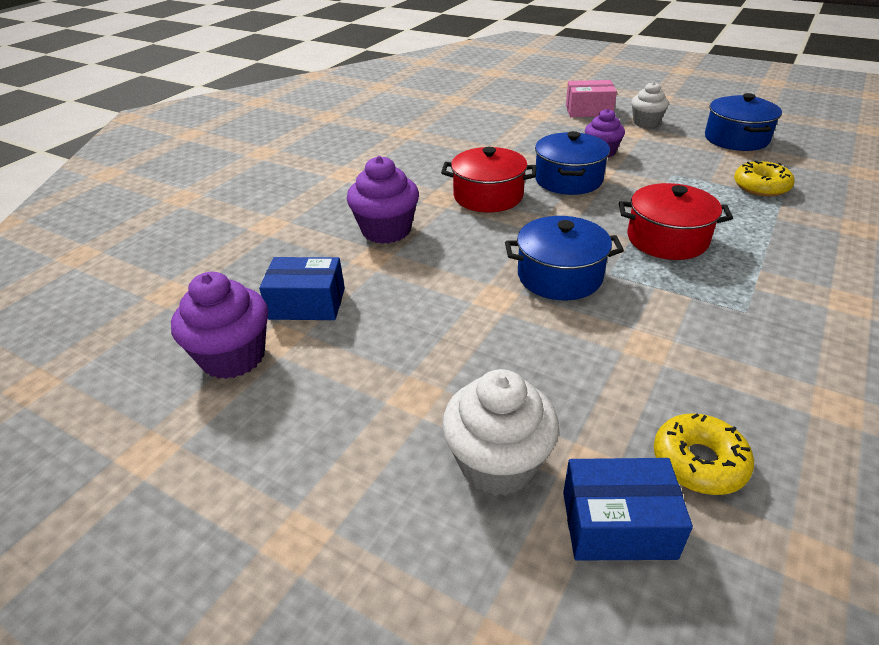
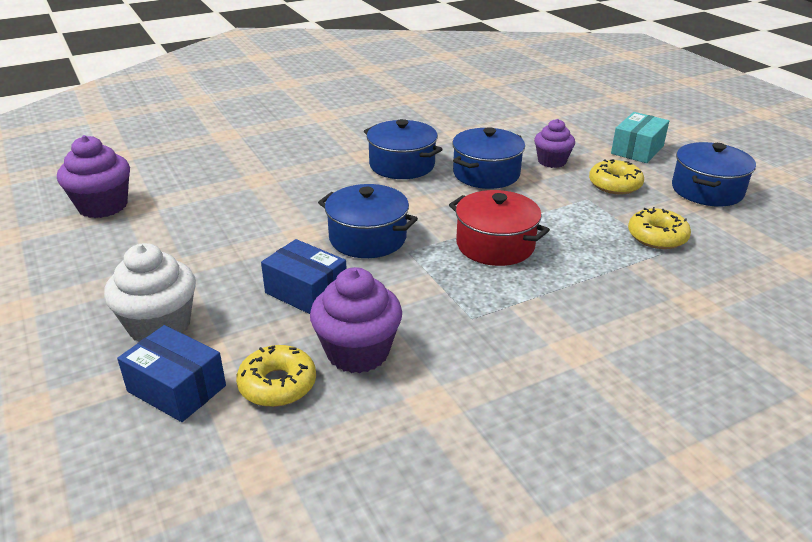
camera: 30 degrees right, 5 degrees down
(307, 303) = (182, 192): blue box -> blue box (306, 292)
(386, 230) = (294, 164): purple cupcake -> purple cupcake (358, 352)
(488, 196) = (402, 165): red pot -> blue pot
(588, 110) = (598, 124): pink box -> none
(646, 122) = (637, 150): white cupcake -> turquoise box
(673, 155) = (615, 184): none -> yellow donut

